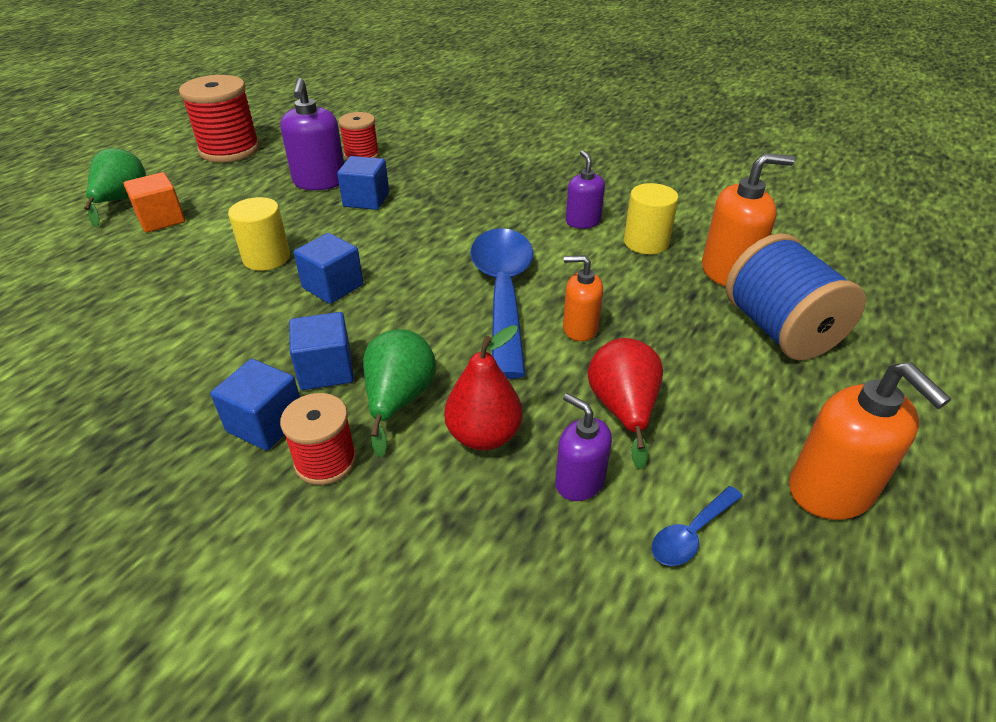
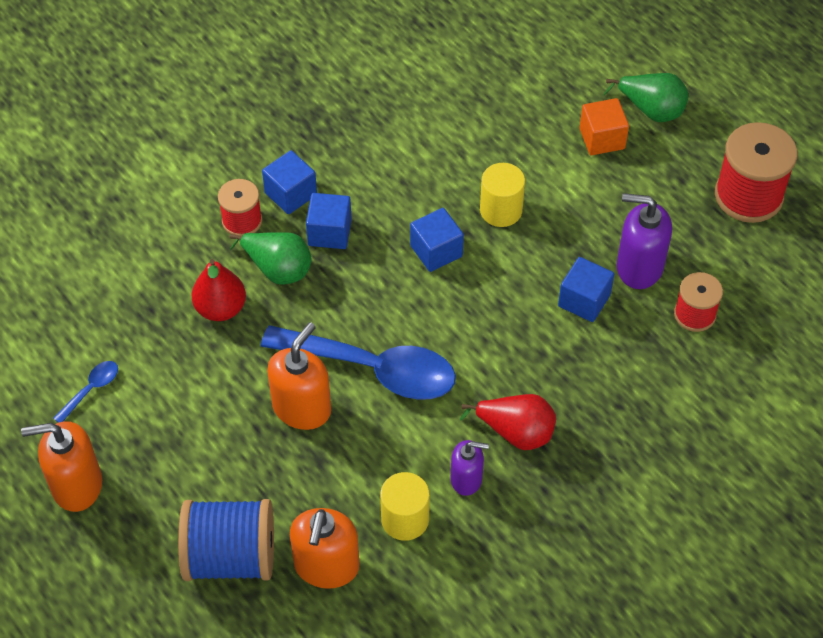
camera: 110 degrees right, 15 degrees up
(579, 481) = (157, 348): purple soap dispenser -> none
(580, 328) = (302, 408): orange soap dispenser -> orange soap dispenser, size x1.61
(623, 410) = (202, 398): red pear -> red pear (516, 432)
(691, 534) = (91, 389): blue spoon -> blue spoon turned 60 degrees clockwise

